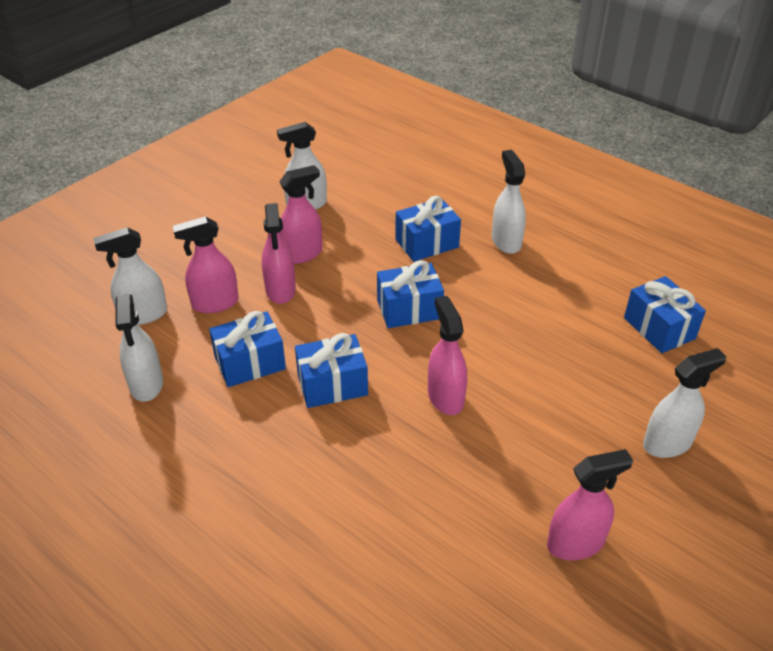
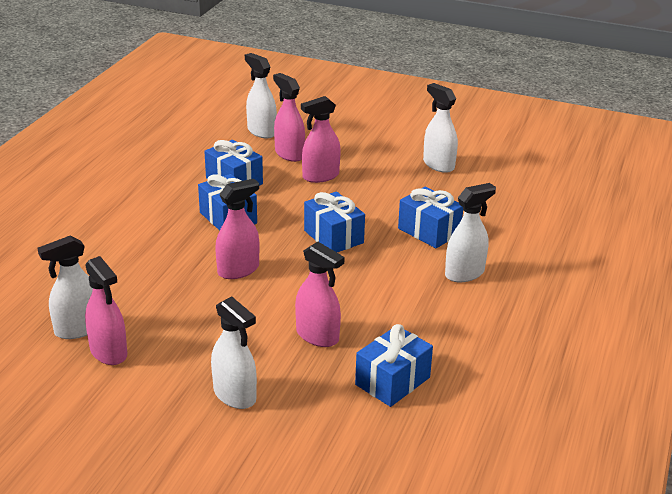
camera: 70 degrees right, 10 degrees down
(146, 384) = (195, 149): white spray bottle -> white spray bottle (78, 329)
(302, 254) = (371, 176): pink spray bottle -> pink spray bottle (317, 336)

